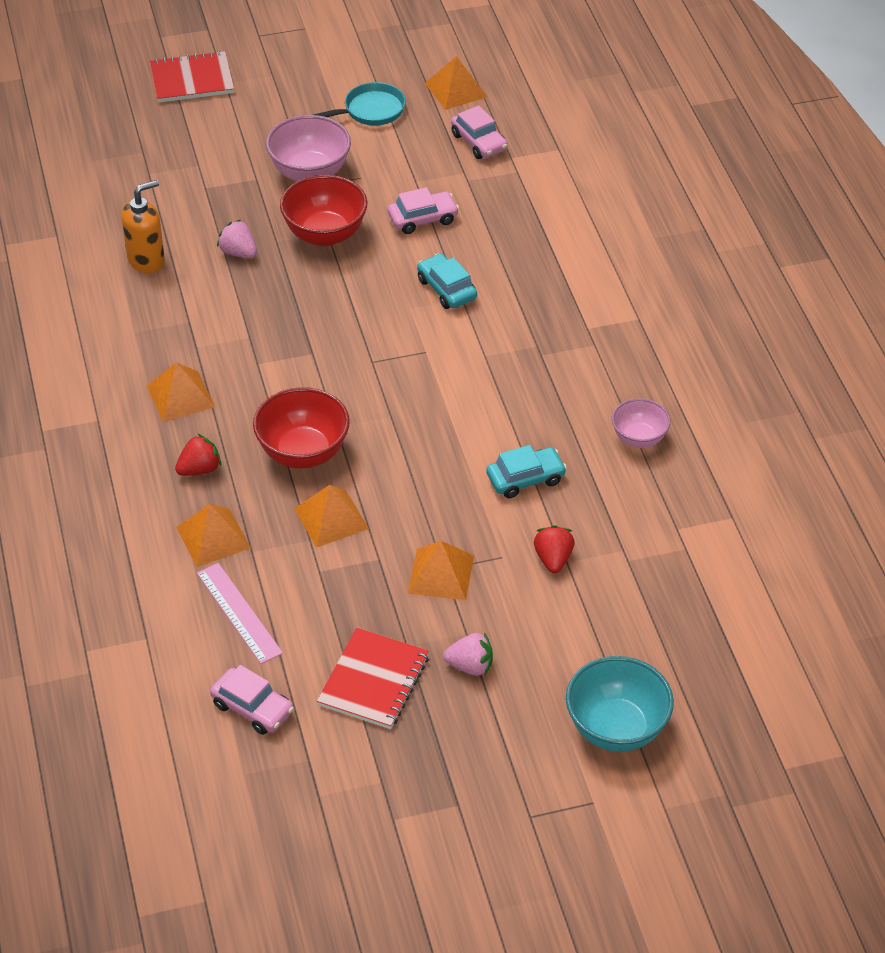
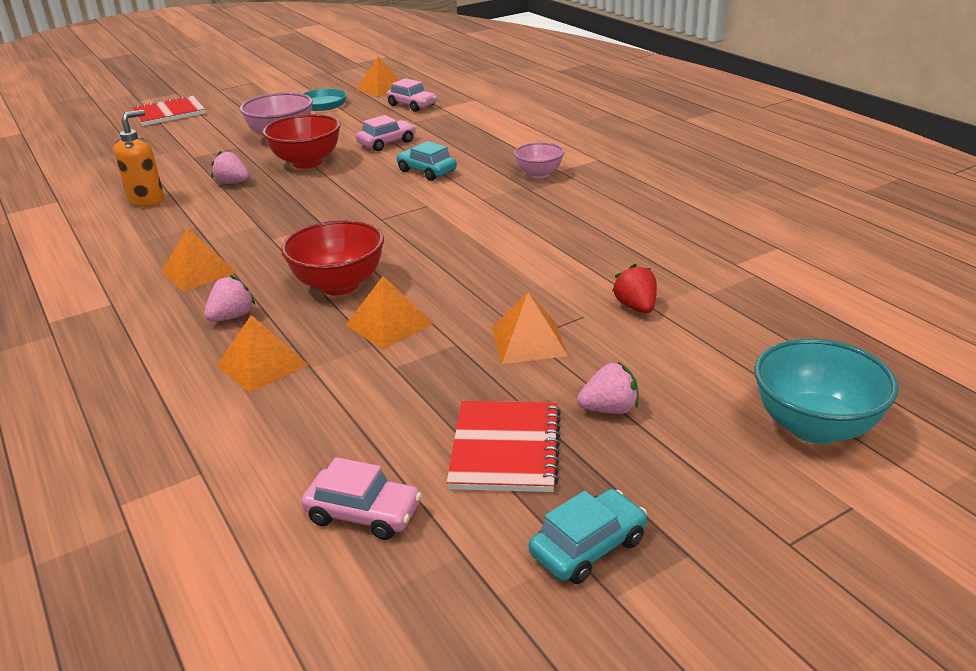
camera: 15 degrees left, 15 degrees down
(199, 469) = (232, 317): red strawberry -> pink strawberry
(239, 613) = (313, 422): pink ruler -> none
(525, 479) = (569, 260): turquoise car -> turquoise car (588, 547)
(639, 438) = (652, 218): pink bowl -> pink bowl (539, 174)

